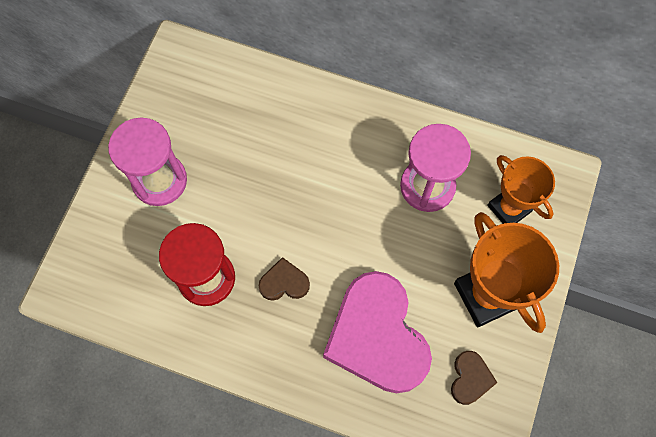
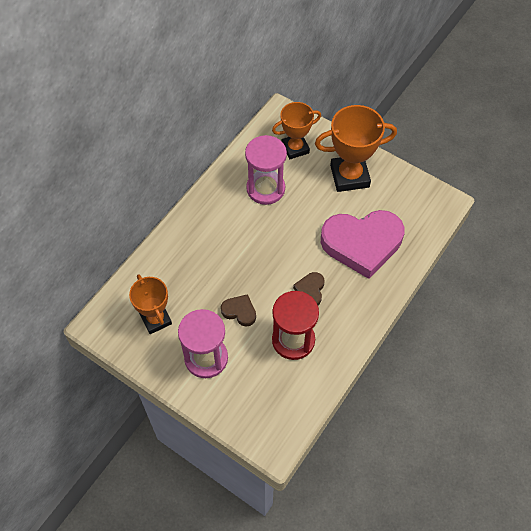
camera: 75 degrees left, 10 degrees down
(198, 110) = (156, 319): none -> orange trophy
(470, 378) = (401, 200): brown heart -> brown heart (239, 311)

